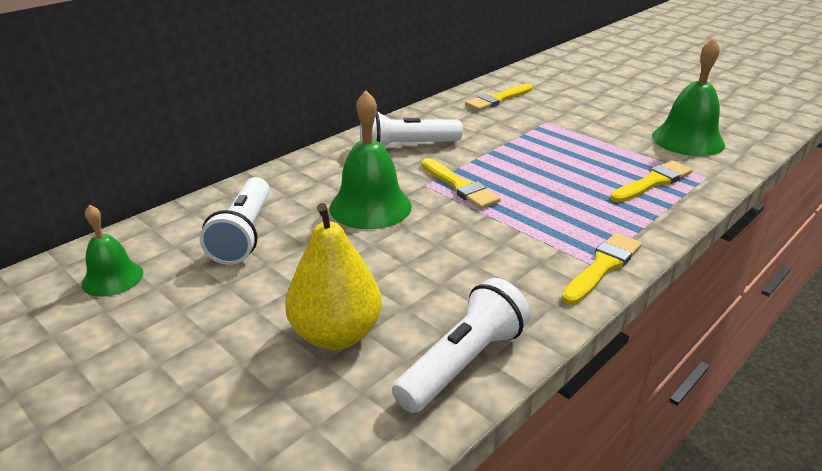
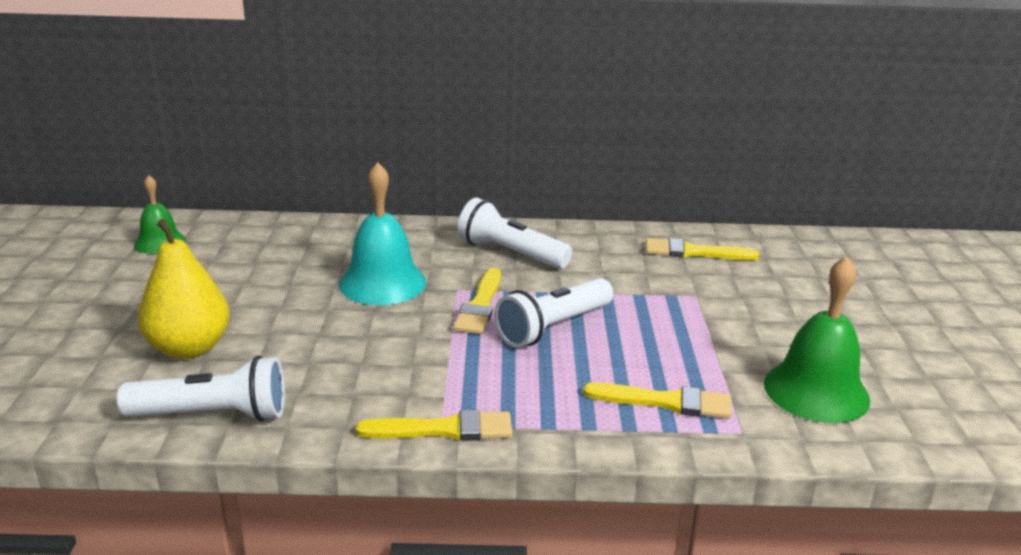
camera: 45 degrees right, 5 degrees down
(244, 234) = (270, 256): white flashlight -> white flashlight (553, 327)
(370, 206) = (382, 283): green bell -> turquoise bell

